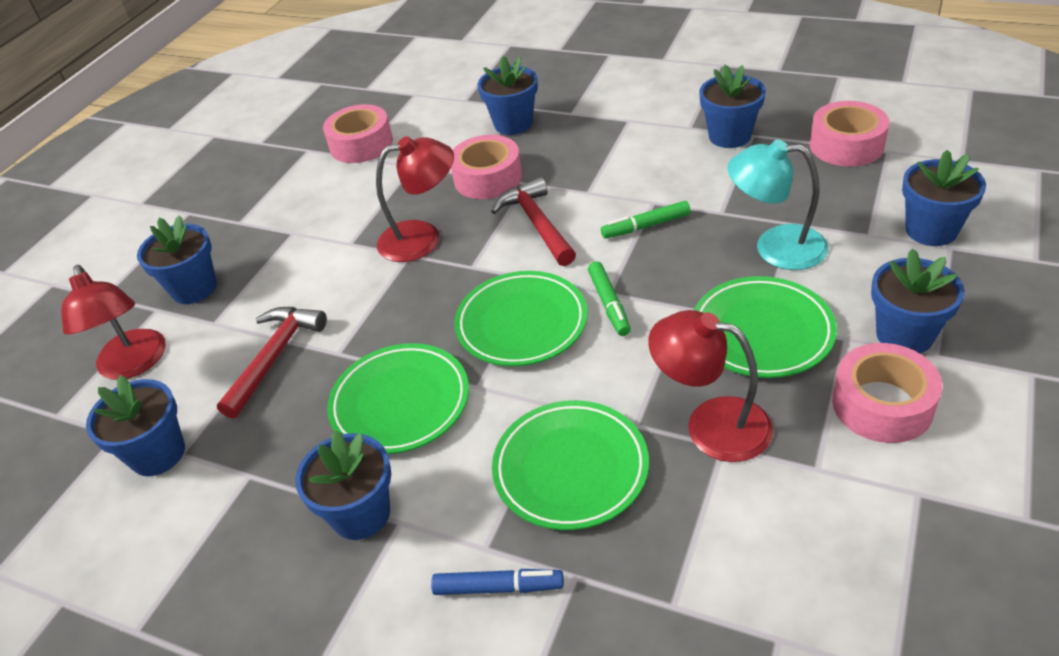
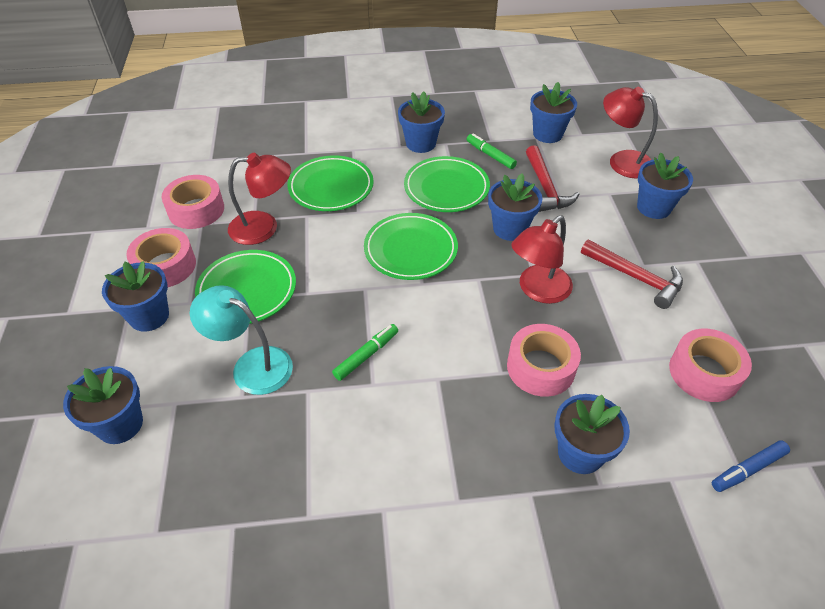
camera: 145 degrees right, 5 degrees up
(498, 587) = (337, 140): blue marker -> blue marker (747, 469)
(537, 224) = (458, 330): red hammer -> red hammer (635, 277)
(609, 304) = (360, 280): green marker -> green marker (490, 155)
(729, 136) = (333, 506): blue flower pot -> blue flower pot (510, 228)
(775, 247) = (252, 365): turquoise lamp -> turquoise lamp turned 135 degrees counterclockwise
(846, 145) = (201, 530): pink tape -> pink tape (196, 210)

